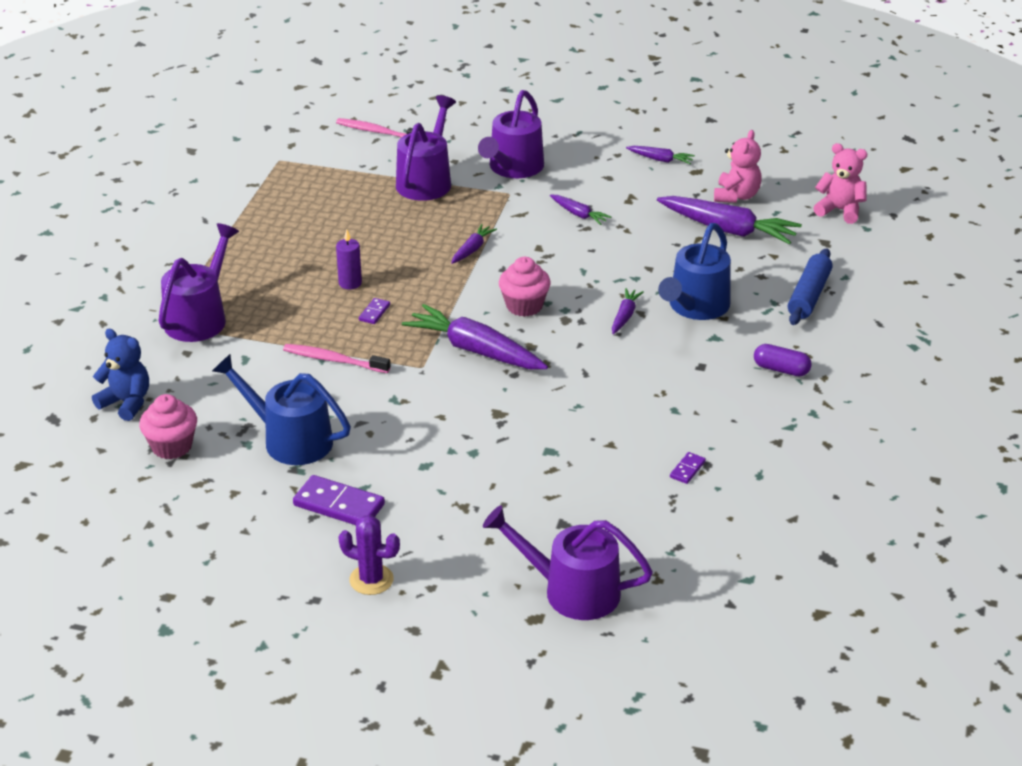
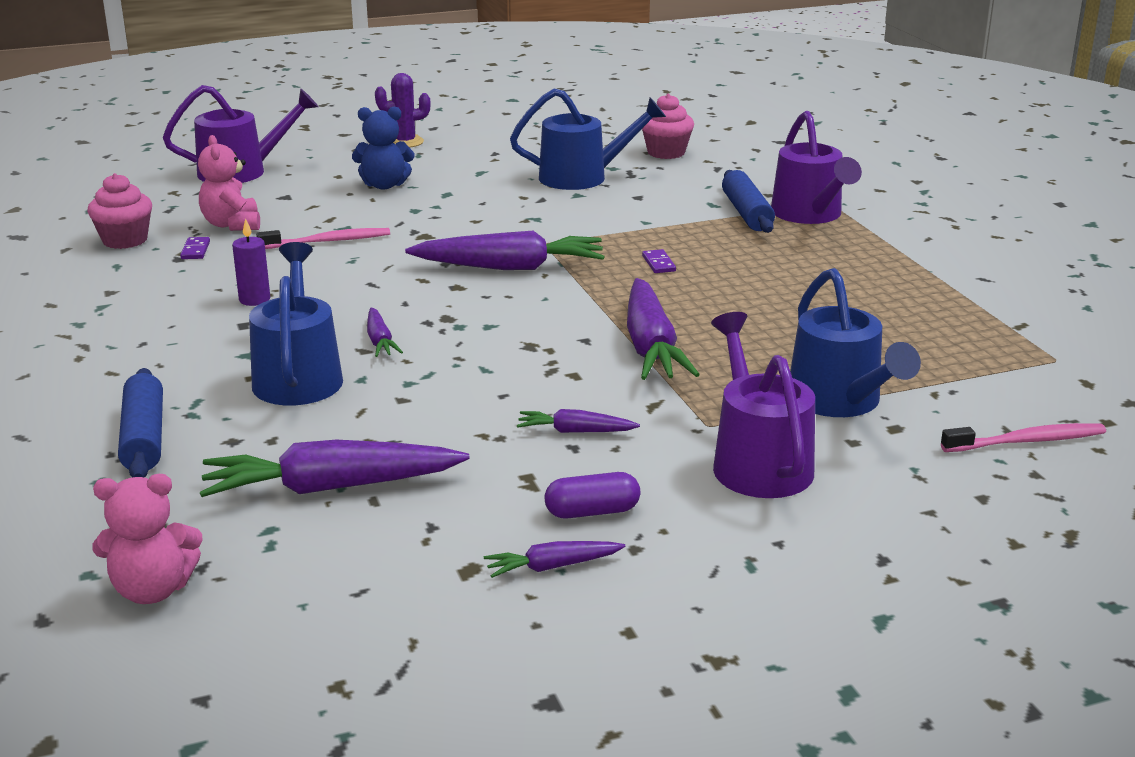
camera: 145 degrees right, 10 degrees down
(126, 403) = (750, 160): blue teddy bear -> blue teddy bear (384, 185)
(238, 338) = (746, 213): none -> blue rolling pin
(334, 360) = (634, 224): pink toothbrush -> pink toothbrush (328, 241)
(339, 505) = (484, 161): purple domino -> none
(350, 283) = (727, 277): purple candle -> purple candle (254, 299)
(426, 180) = (840, 401): purple watering can -> blue watering can
(472, 249) = (651, 346): purple carrot -> purple carrot, size x2.02
(524, 306) = (510, 315): pink cupcake -> pink cupcake (125, 240)
(736, 196) = (360, 548): pink teddy bear -> pink teddy bear (232, 225)
(781, 369) = (140, 349): purple capsule -> purple capsule (592, 511)

